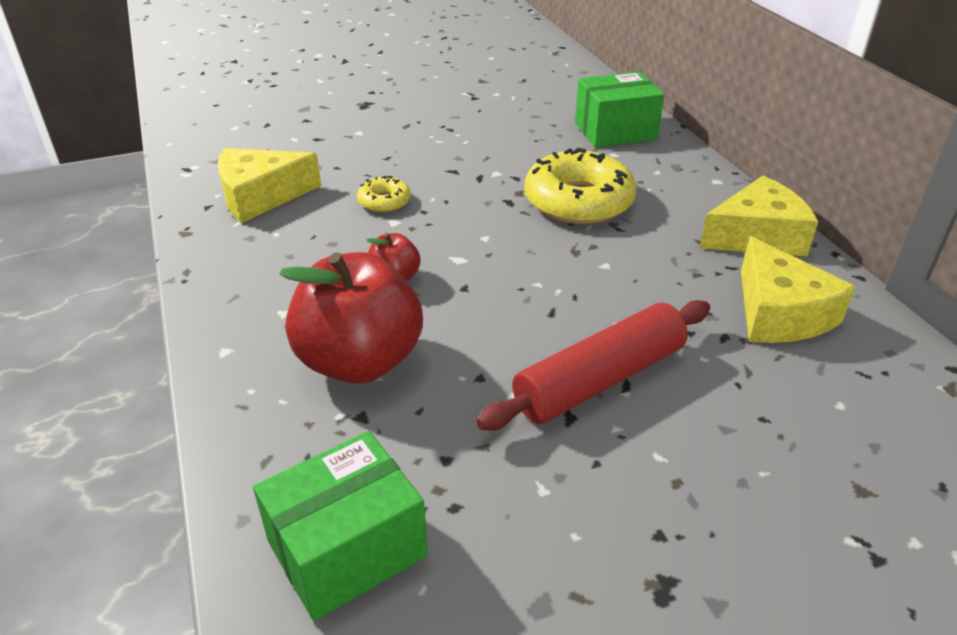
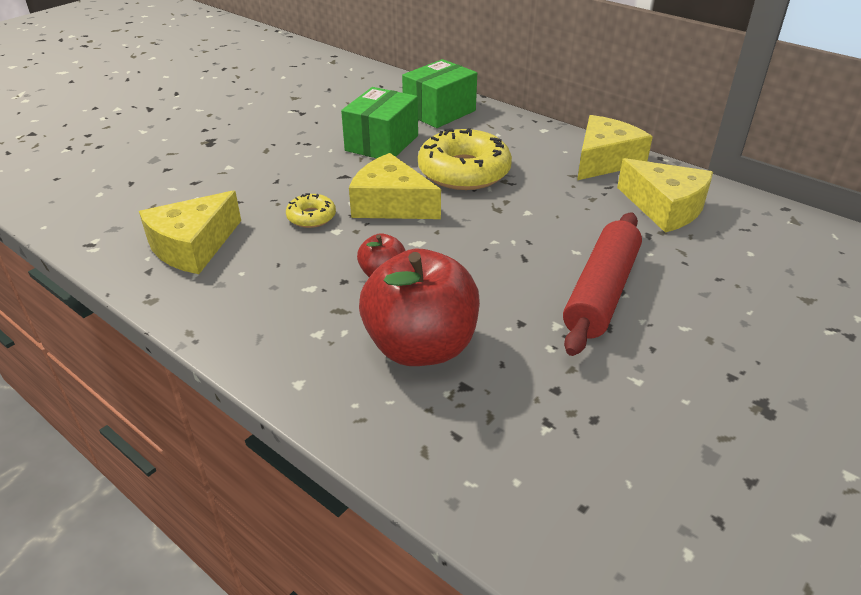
camera: 30 degrees left, 0 degrees up
(347, 549) = (552, 483): green box -> green box (382, 143)
(470, 212) = (391, 204): none -> yellow cheese

